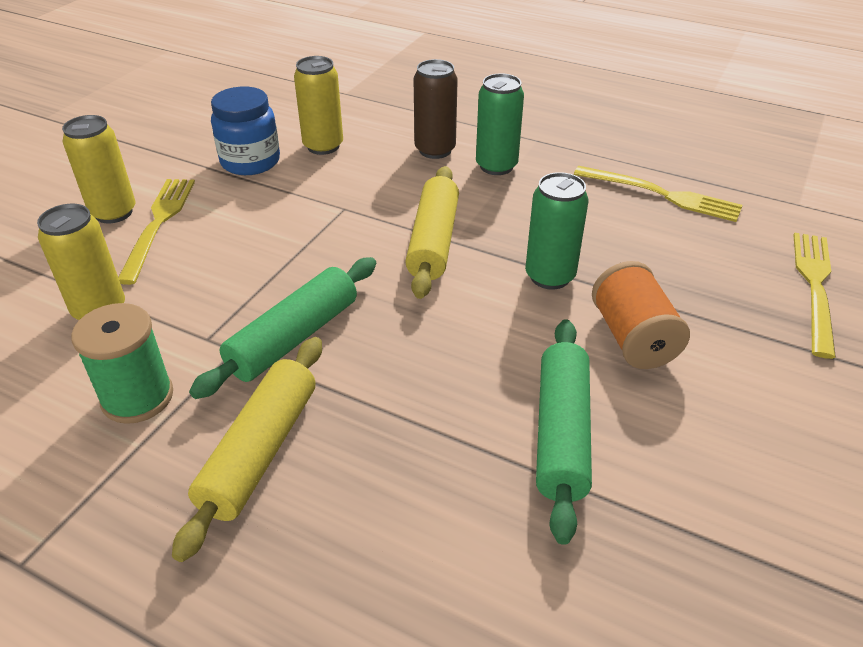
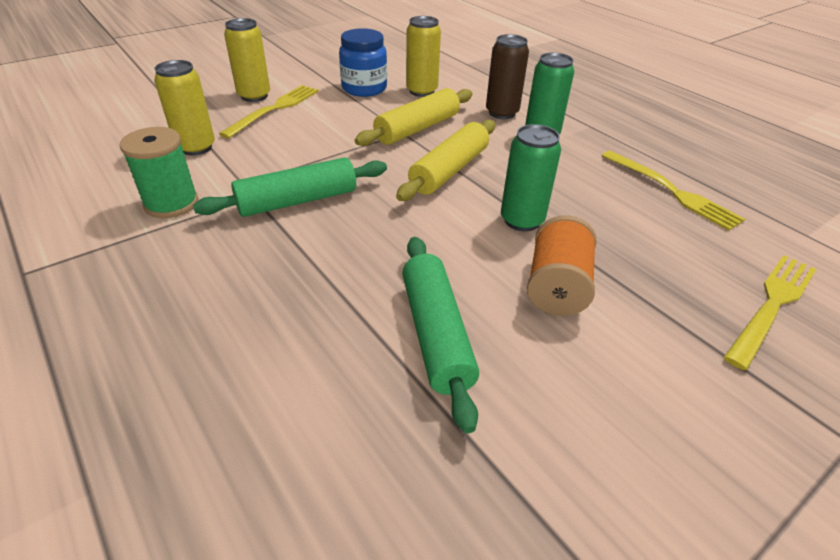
camera: 25 degrees right, 0 degrees up
(260, 451) = (213, 263): yellow rolling pin -> yellow rolling pin (417, 129)
(561, 433) = (436, 334): green rolling pin -> green rolling pin turned 45 degrees counterclockwise

